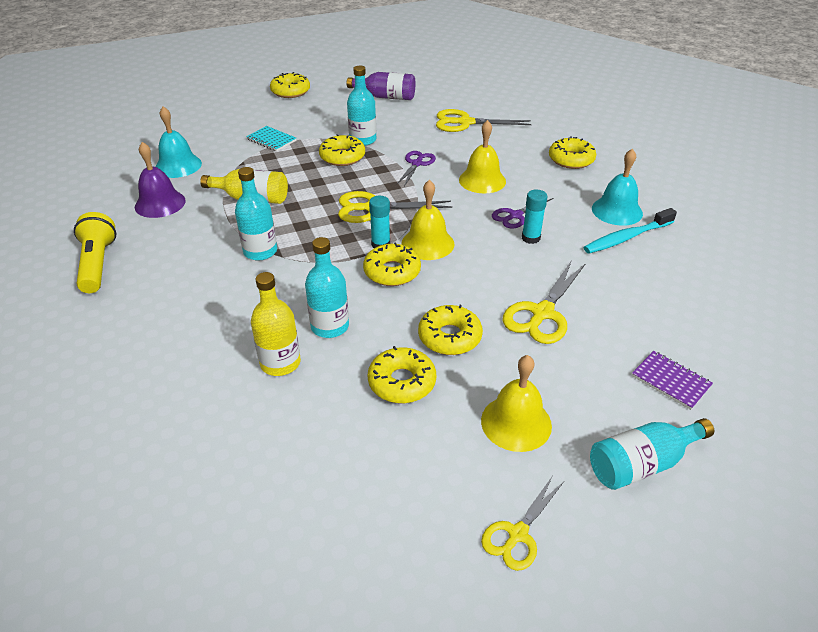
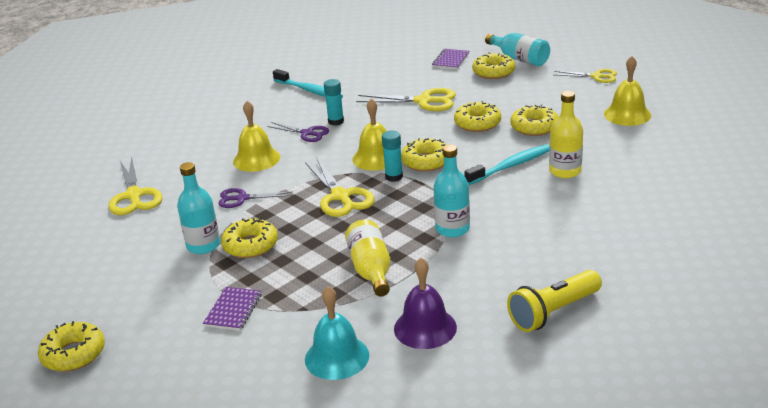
camera: 110 degrees left, 10 degrees down
(271, 140) = (233, 310): turquoise notebook -> purple notebook
(330, 326) = (511, 166): turquoise bottle -> turquoise toothbrush
(386, 97) = (75, 266): purple bottle -> none
(516, 423) = (527, 90): yellow bell -> yellow bell (627, 114)
(571, 159) = (194, 129): yellow donut -> yellow donut (493, 72)
(617, 211) = (272, 99): turquoise bell -> none

